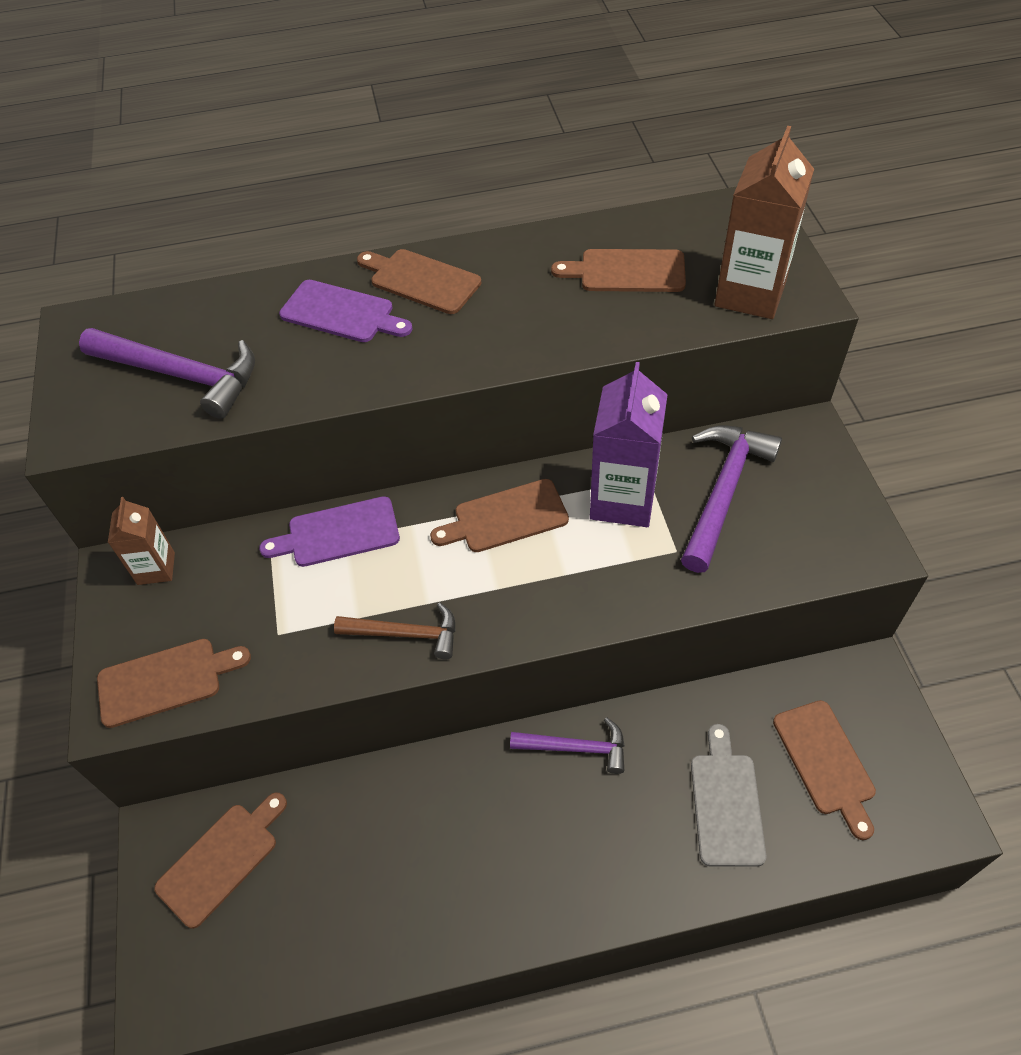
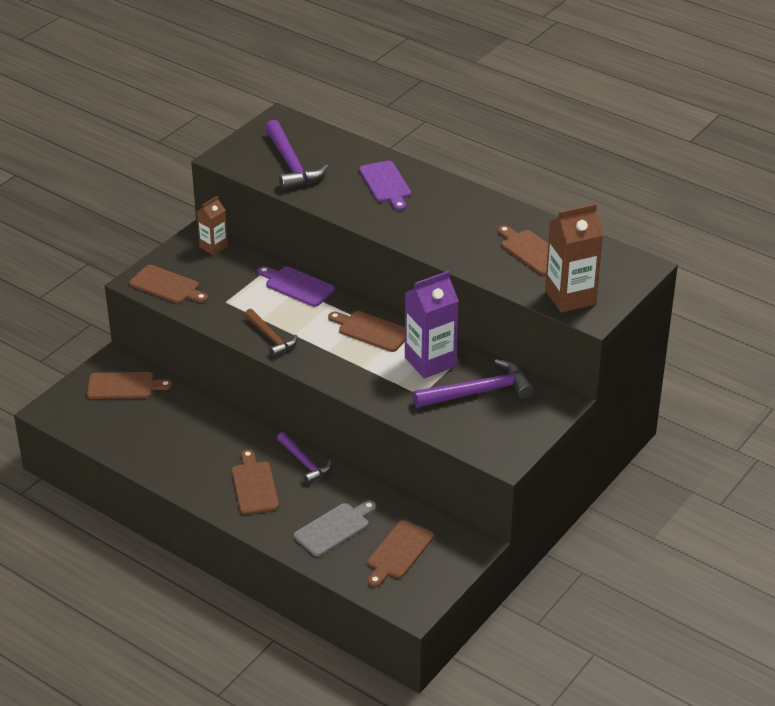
camera: 45 degrees right, 15 degrees down
(421, 280) = (438, 194): brown cutting board -> brown cutting board (254, 485)

